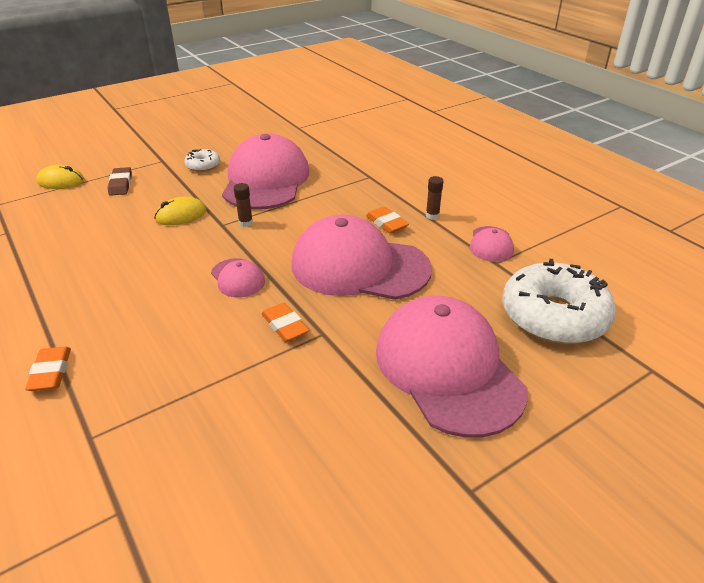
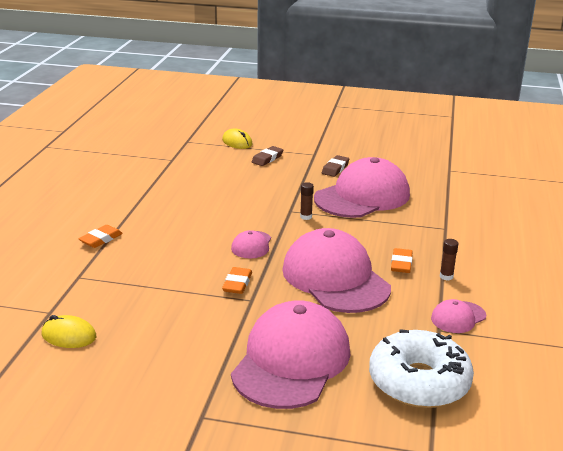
camera: 45 degrees right, 10 degrees down
(181, 215) = (274, 193): yellow mouse -> yellow mouse (69, 335)
(203, 166) = (335, 168): white donut -> brown eraser

